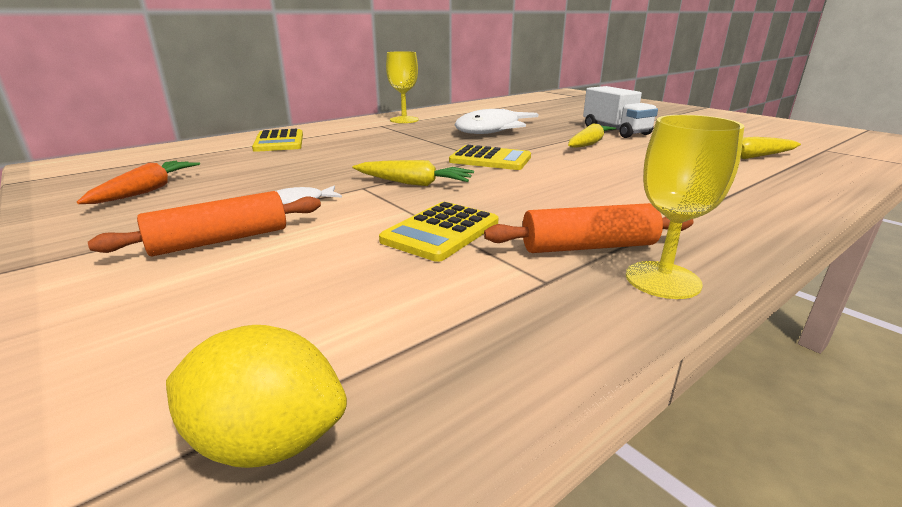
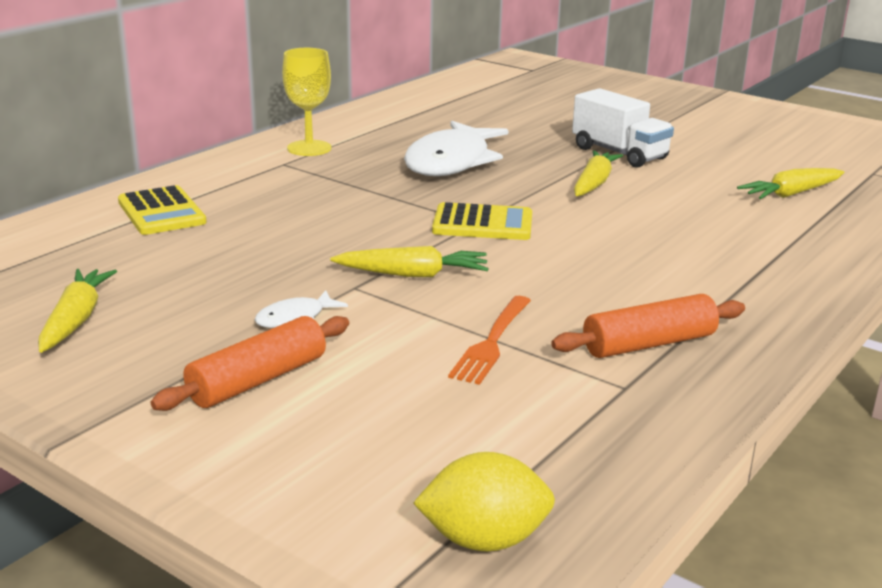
camera: 15 degrees left, 0 degrees up
(146, 191) = (76, 320): orange carrot -> yellow carrot
(441, 232) = (492, 342): yellow calculator -> orange fork
(662, 280) = (727, 373): yellow goblet -> none

